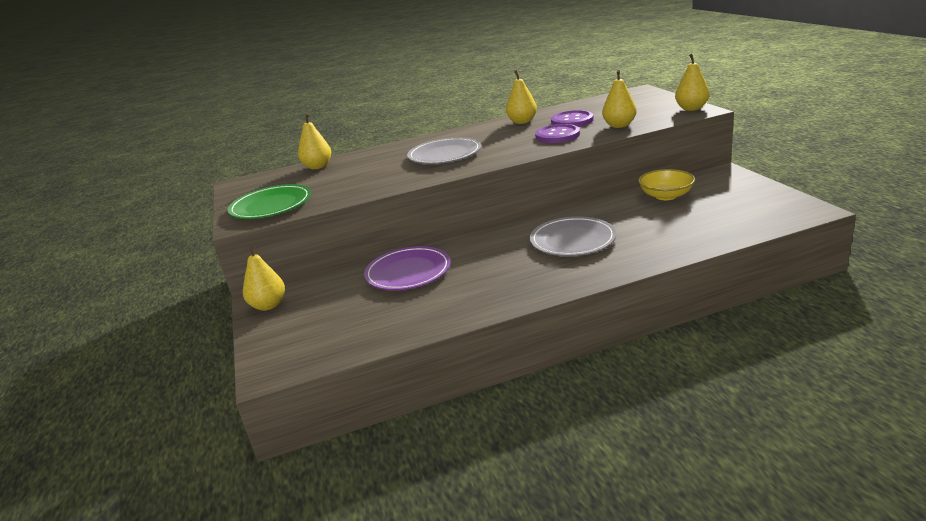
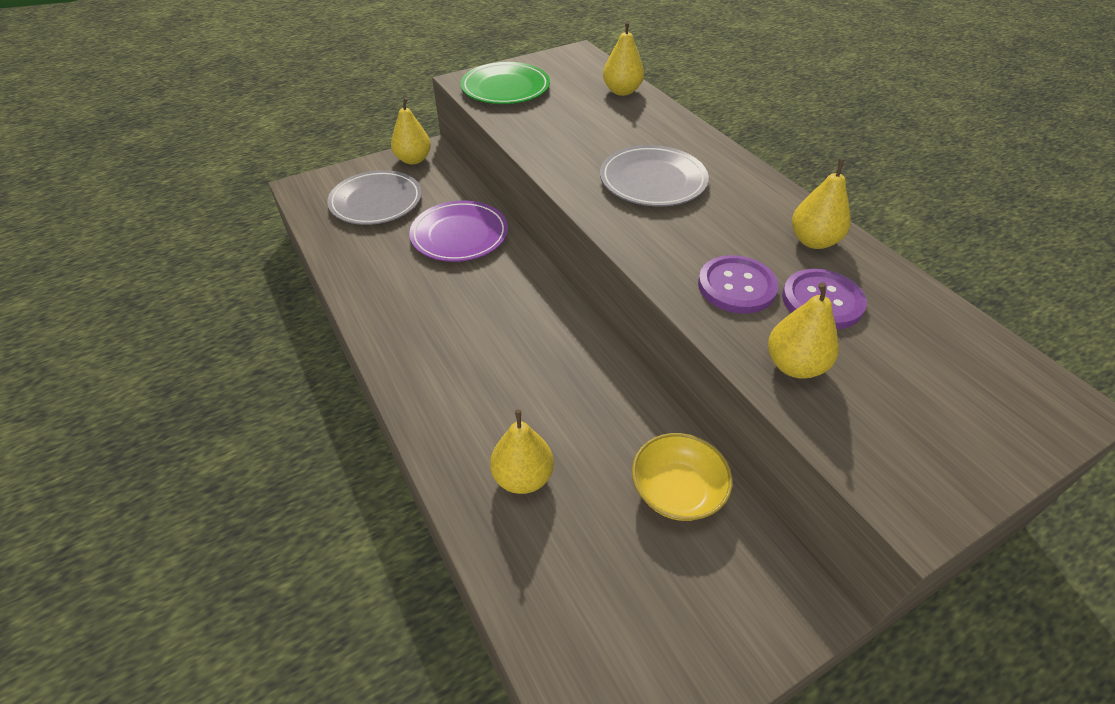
camera: 75 degrees right, 20 degrees up
(572, 240) = (518, 371): grey plate -> grey plate (376, 201)
(691, 109) = (928, 492): yellow pear -> yellow pear (523, 477)

